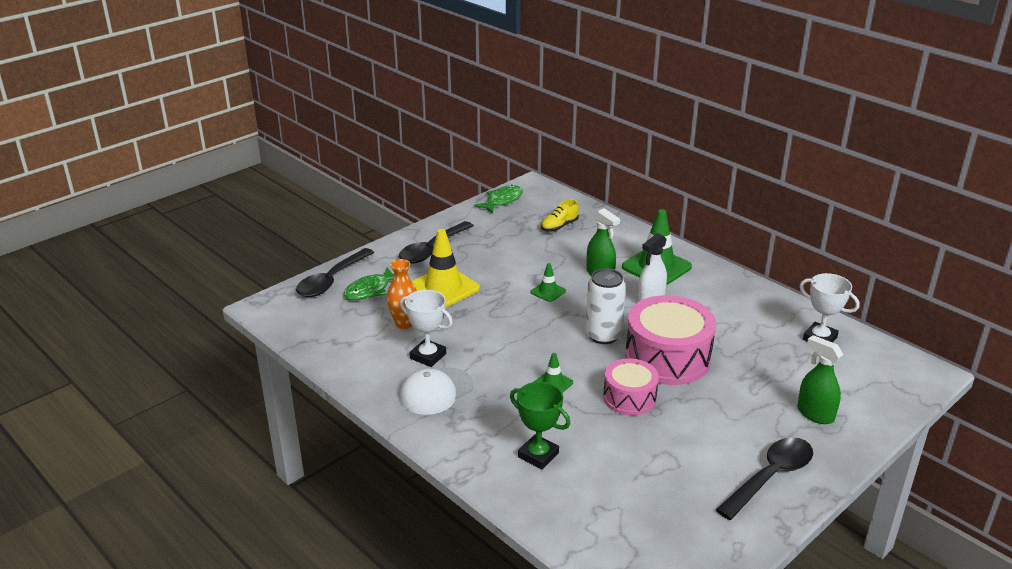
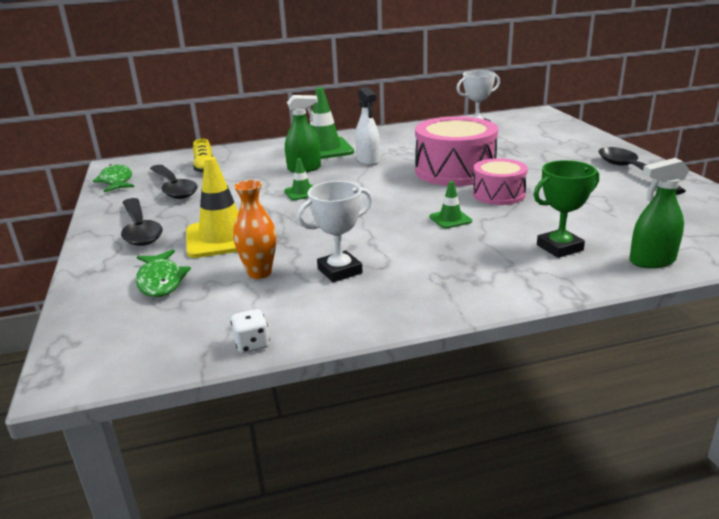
camera: 60 degrees left, 5 degrees down
(320, 354) = (252, 344): none -> white dice
(331, 280) = (96, 304): black spoon -> black spoon (174, 188)
(436, 391) = (410, 279): white cap -> none
(603, 335) = (398, 186): white can -> none
(815, 414) = (563, 145): green spray bottle -> green spray bottle (652, 261)

